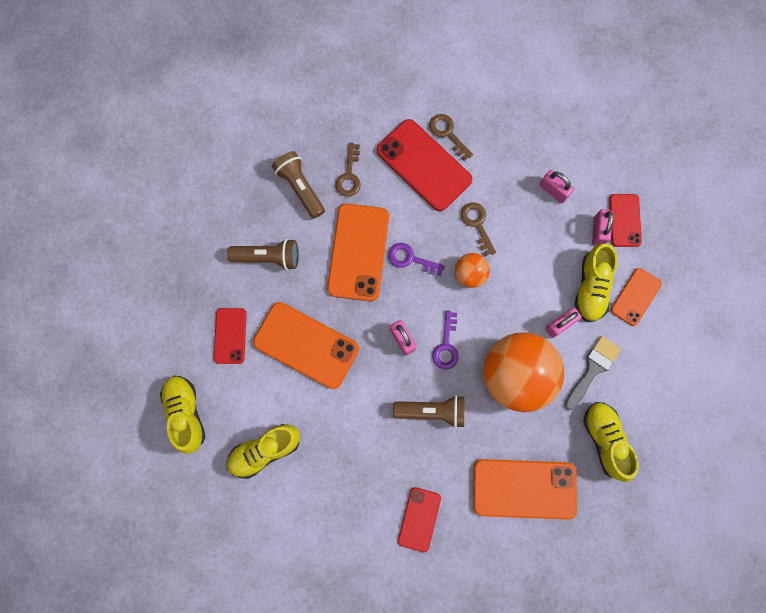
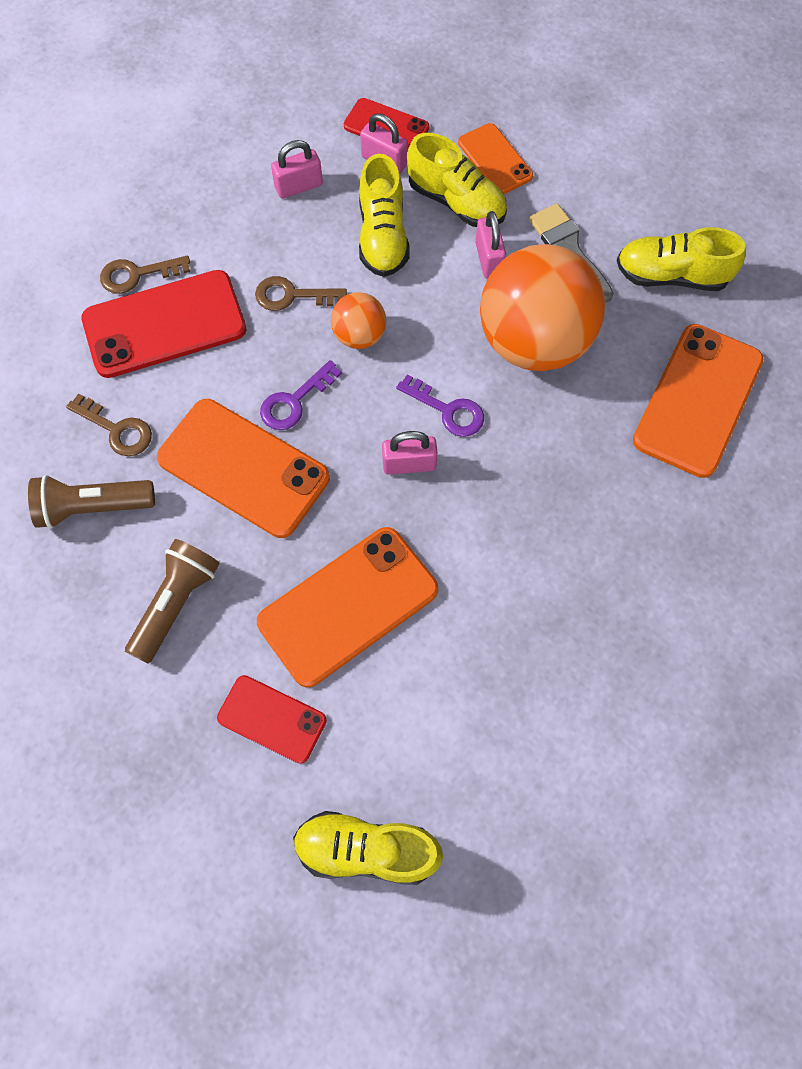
camera: 65 degrees left, 10 degrees down
(265, 450) = (487, 742): yellow shoe -> yellow shoe (382, 236)
(419, 519) = (687, 556): red phone -> none
(432, 411) = (535, 470): brown flashlight -> none

